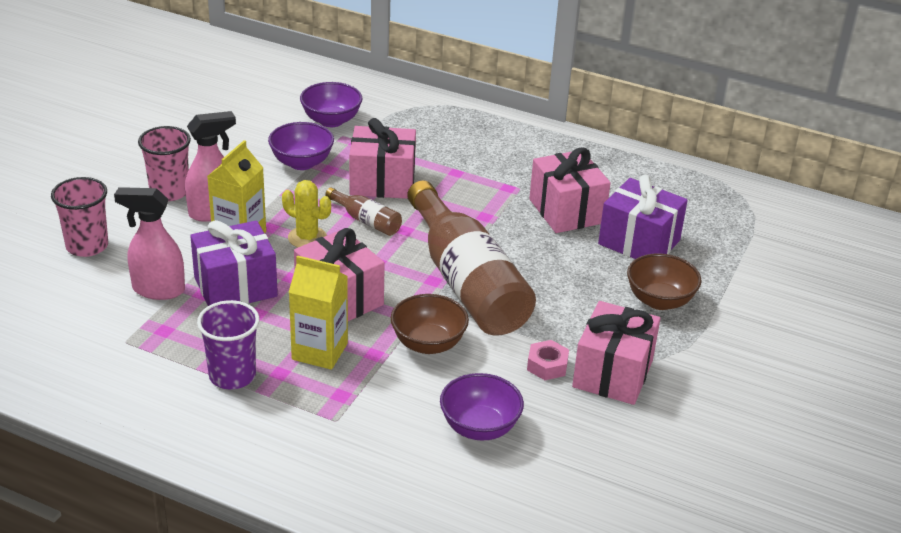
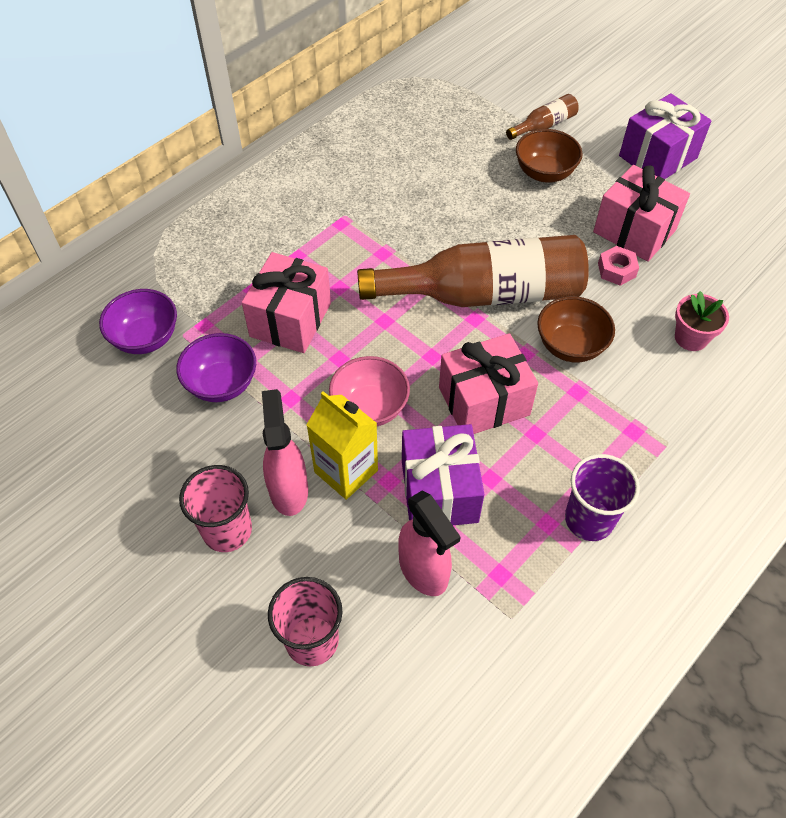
camera: 70 degrees left, 20 degrees up
(158, 290) = (424, 571): pink spray bottle -> pink spray bottle turned 60 degrees counterclockwise
(307, 238) = (370, 407): yellow cactus -> pink bowl
(319, 351) = (564, 435): yellow carton -> none
(366, 221) = (357, 349): brown bottle -> brown bottle (544, 126)
(479, 427) = (691, 338): purple bowl -> pink flower pot
(566, 211) = (395, 193): pink gift -> none
(639, 242) = (459, 160): purple gift -> purple gift (658, 157)

